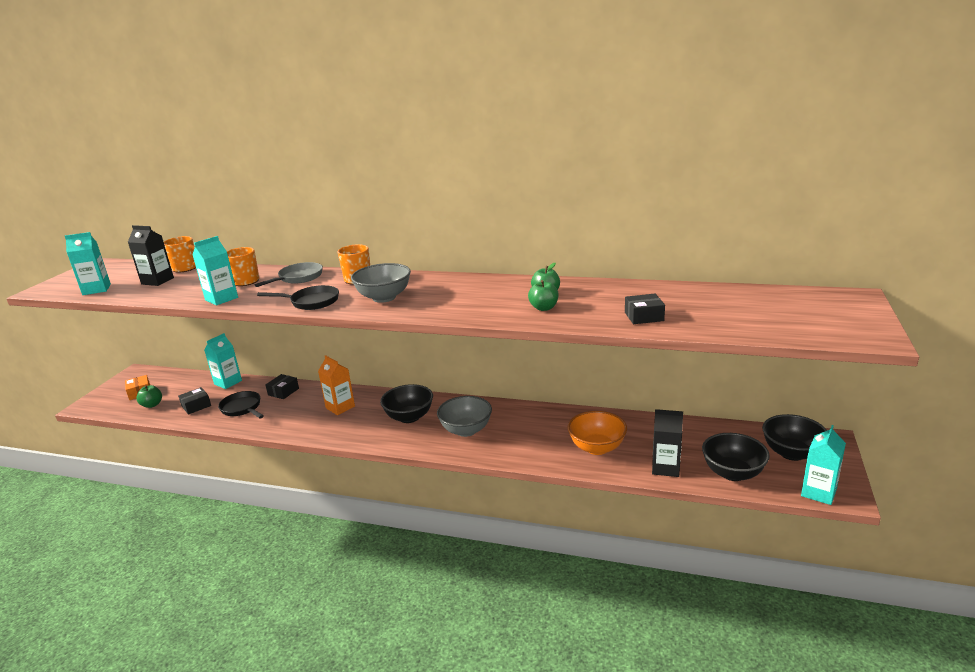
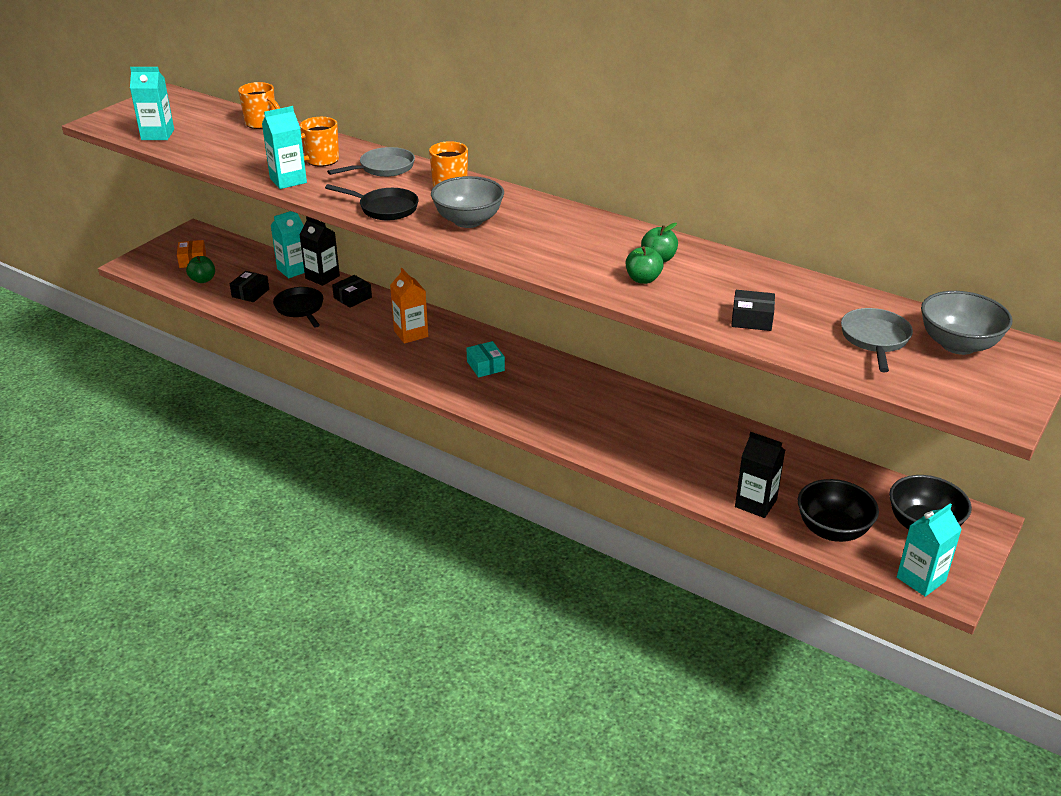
camera: 15 degrees right, 10 degrees up
(157, 281) = (225, 137): black carton -> black carton (322, 277)
(196, 406) = (250, 293): black box -> black box turned 45 degrees counterclockwise
(409, 417) = (485, 366): black bowl -> turquoise box
(466, 430) = (544, 399): grey bowl -> grey bowl (958, 345)
(597, 448) = (688, 459): orange bowl -> none
(741, 311) = (875, 339): none -> grey pan

